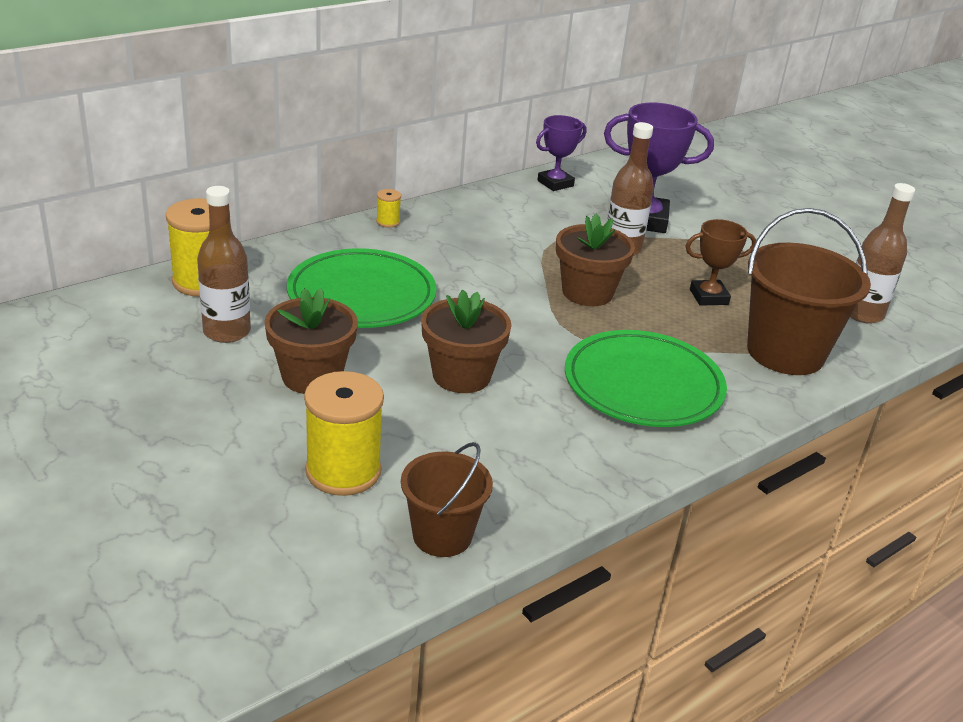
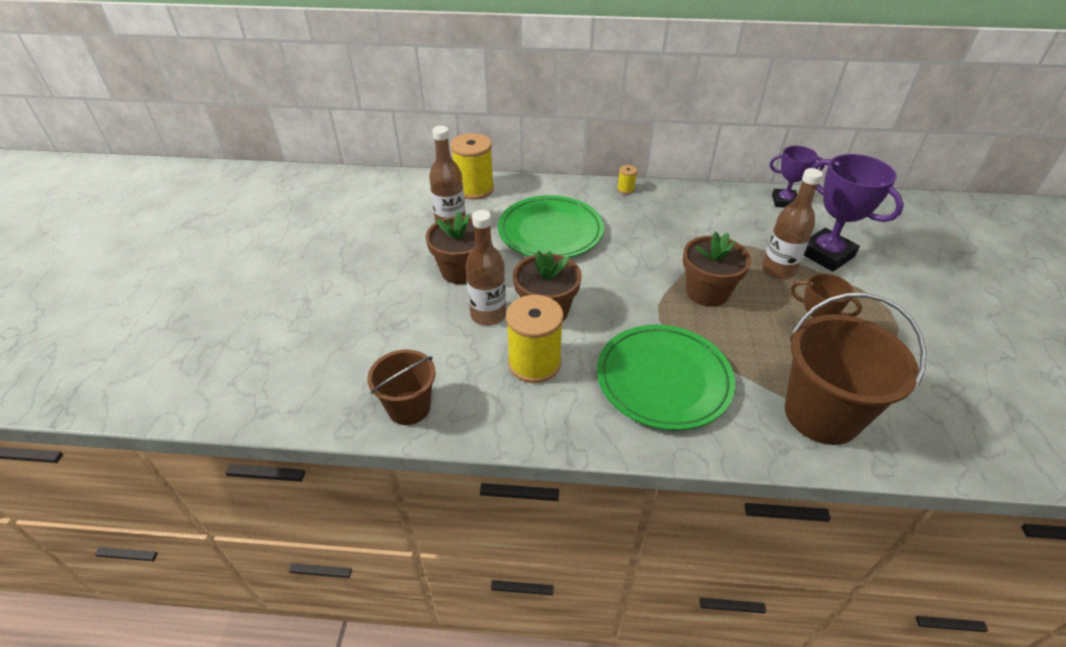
camera: 45 degrees right, 10 degrees up
(343, 471) = (407, 337): yellow spool -> yellow spool (534, 363)
(862, 314) = (950, 419): brown bottle -> brown bottle (488, 315)

